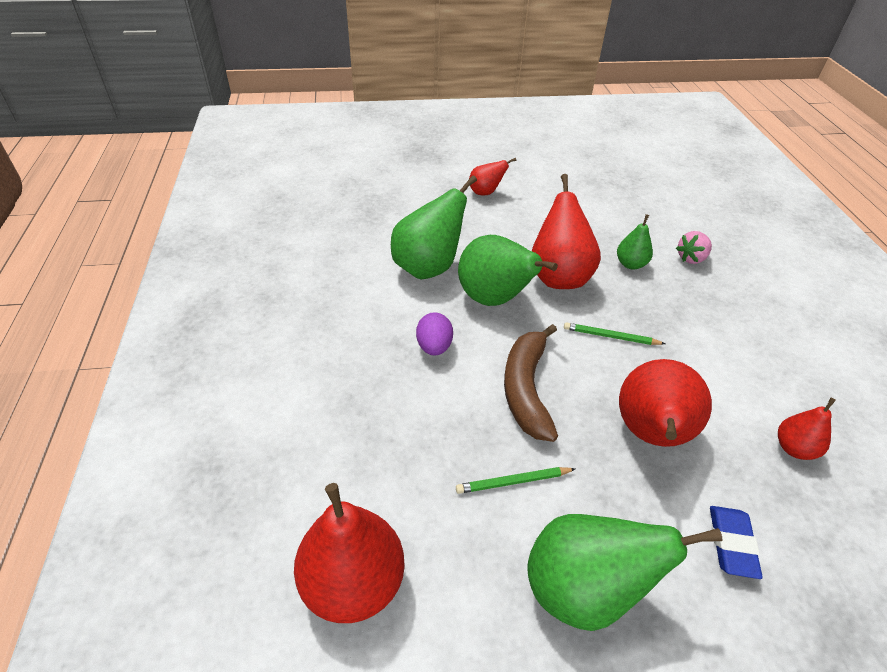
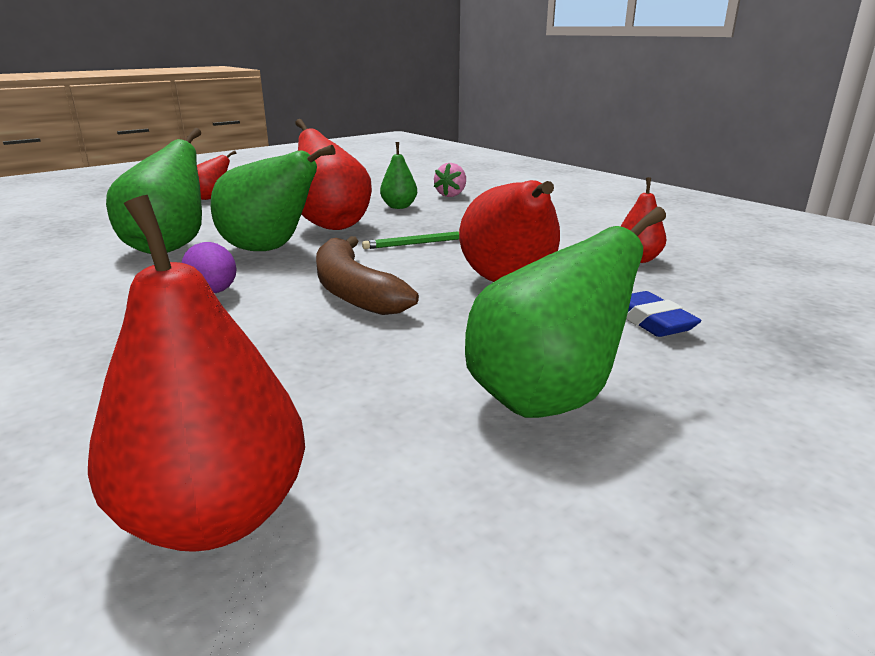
camera: 30 degrees left, 20 degrees down
(513, 481) = (392, 352): green pencil -> none

